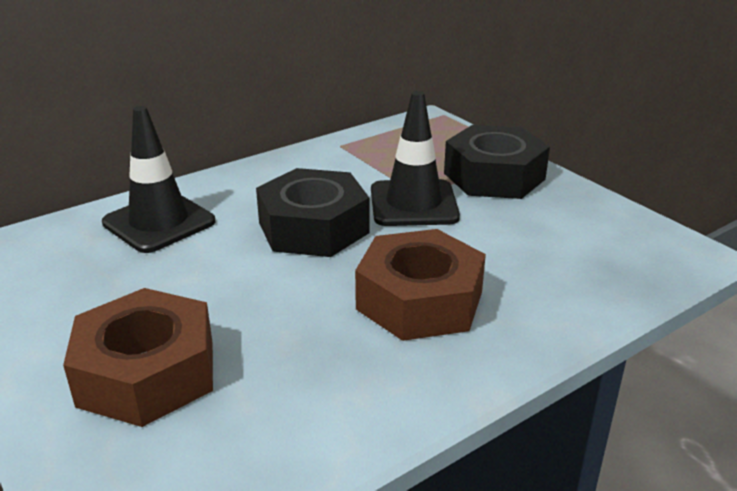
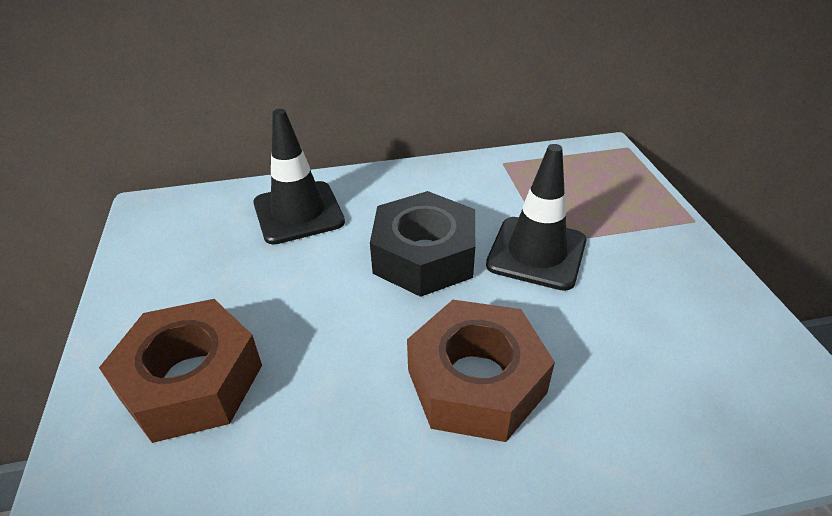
camera: 25 degrees right, 10 degrees up
(494, 176) = (641, 239): black nut -> none

